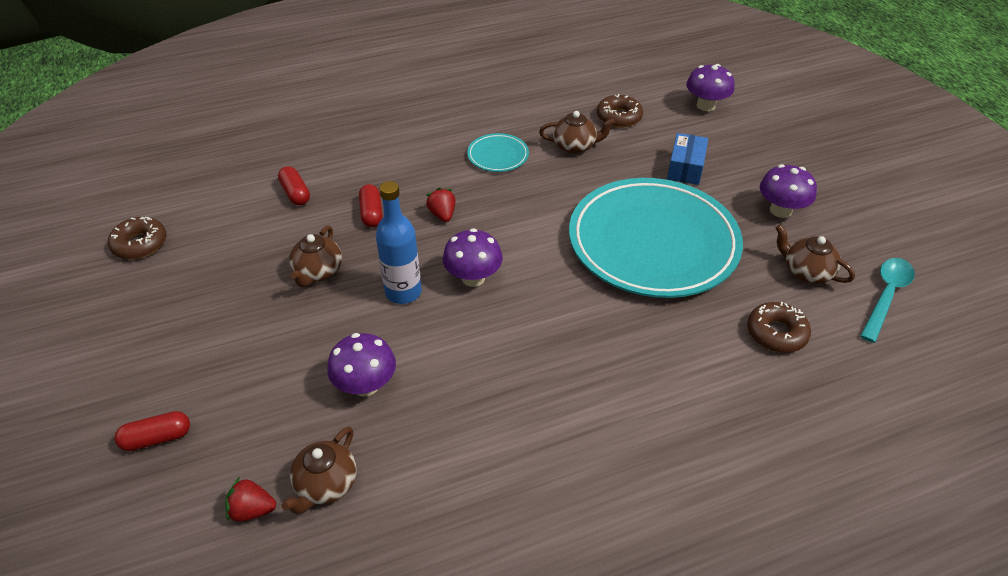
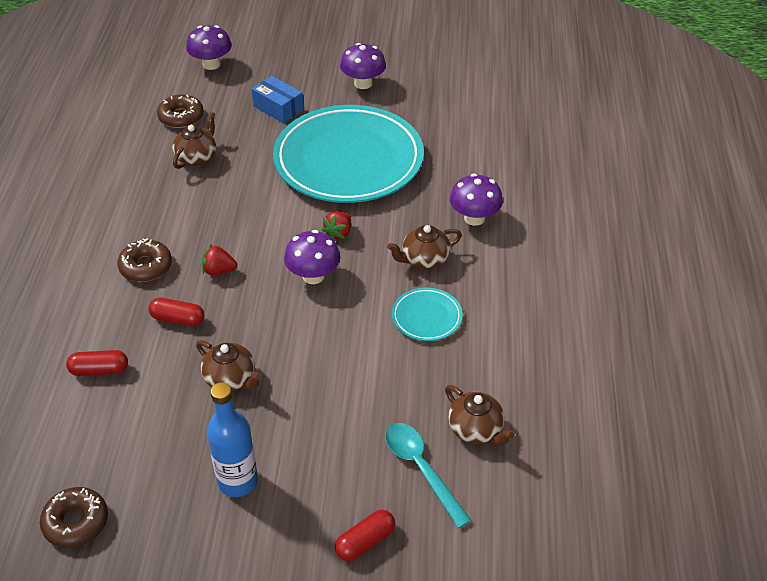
camera: 65 degrees left, 0 degrees up
(157, 438) = (365, 541): red capsule -> red capsule turned 45 degrees clockwise
(252, 510) = (476, 483): red strawberry -> red strawberry (339, 233)
(366, 385) = (390, 379): purple mushroom -> purple mushroom (474, 218)
(403, 292) = (299, 326): blue bottle -> blue bottle (238, 481)
(498, 156) = (167, 209): turquoise plate -> turquoise plate (427, 317)
(776, 333) = (475, 140): brown donut -> brown donut (146, 266)
(806, 272) = (431, 100): brown teapot -> brown teapot (424, 259)
(886, 296) = (475, 78): turquoise spoon -> turquoise spoon (421, 469)

